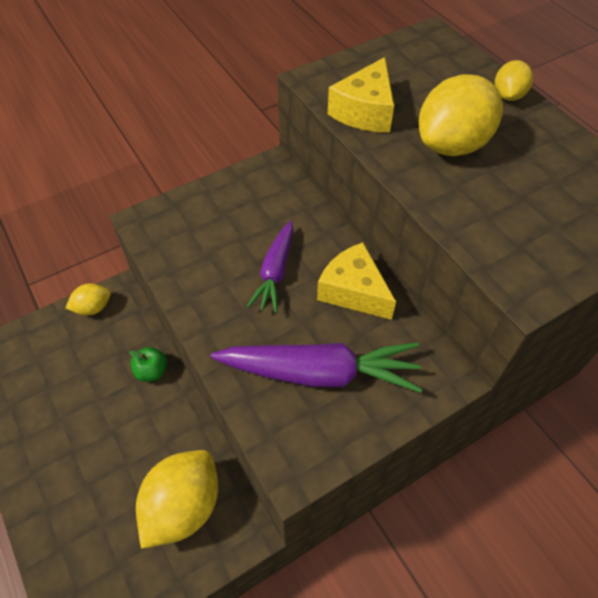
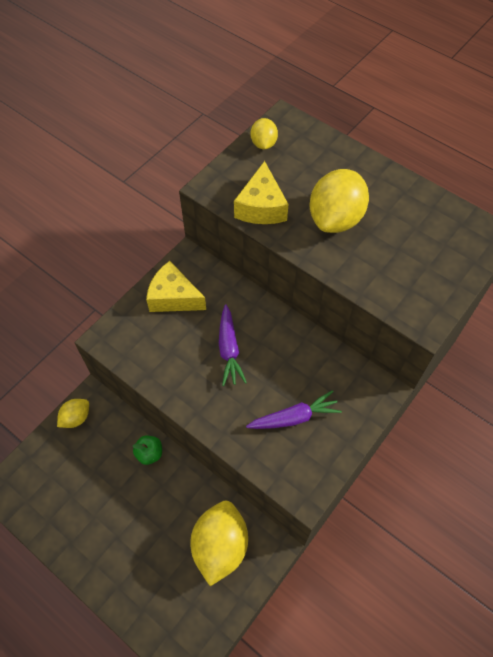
camera: 20 degrees left, 5 degrees up
(320, 373) = (294, 417): purple carrot -> purple carrot, size x0.62
(353, 291) = (293, 346): yellow cheese -> yellow cheese (173, 297)
(508, 96) = (360, 163): yellow lemon -> yellow lemon (263, 144)

